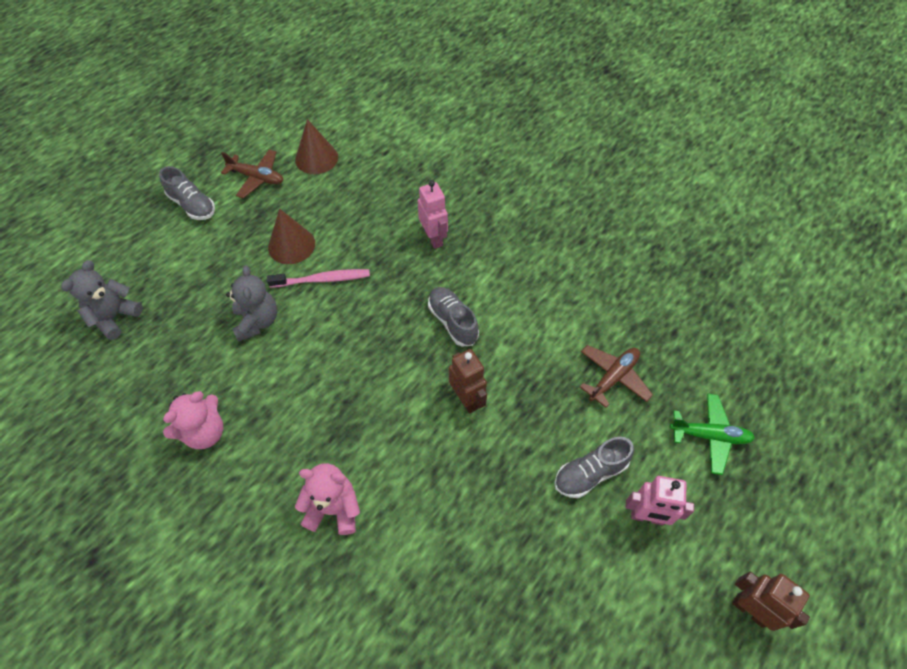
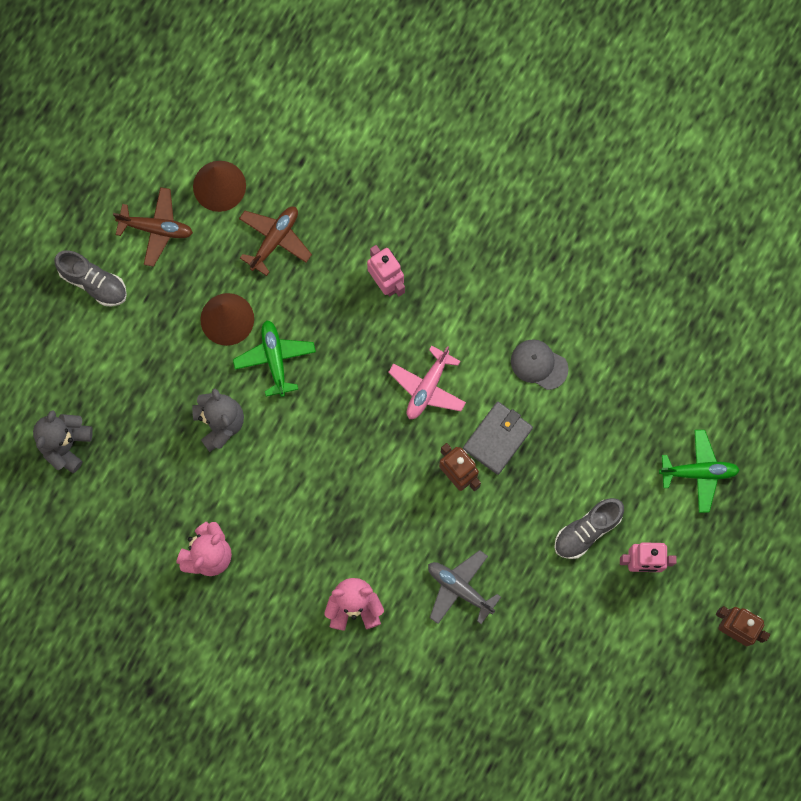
camera: 10 degrees left, 20 degrees up
(322, 279) = (275, 359): pink toothbrush -> green plane
(448, 510) = (459, 588): none -> grey plane
(453, 322) = (427, 387): grey shoe -> pink plane
(511, 374) = (497, 438): none -> grey wallet
(558, 319) = (539, 364): none -> grey cap
(613, 377) = (601, 425): brown plane -> brown plane (275, 240)

